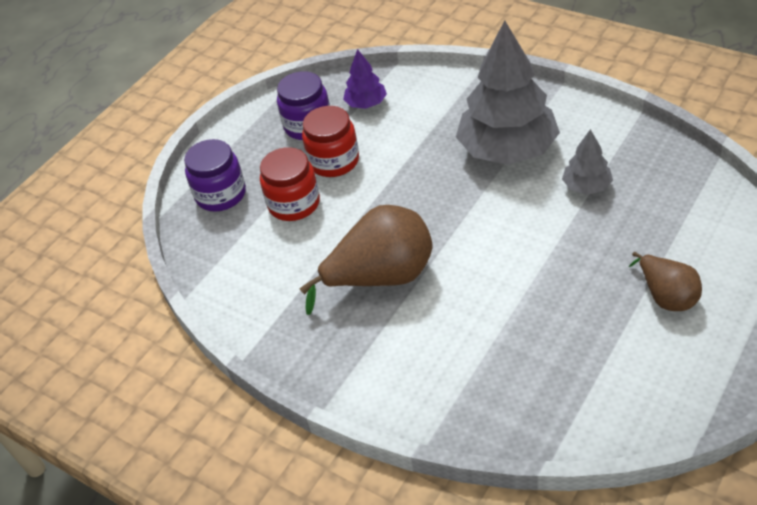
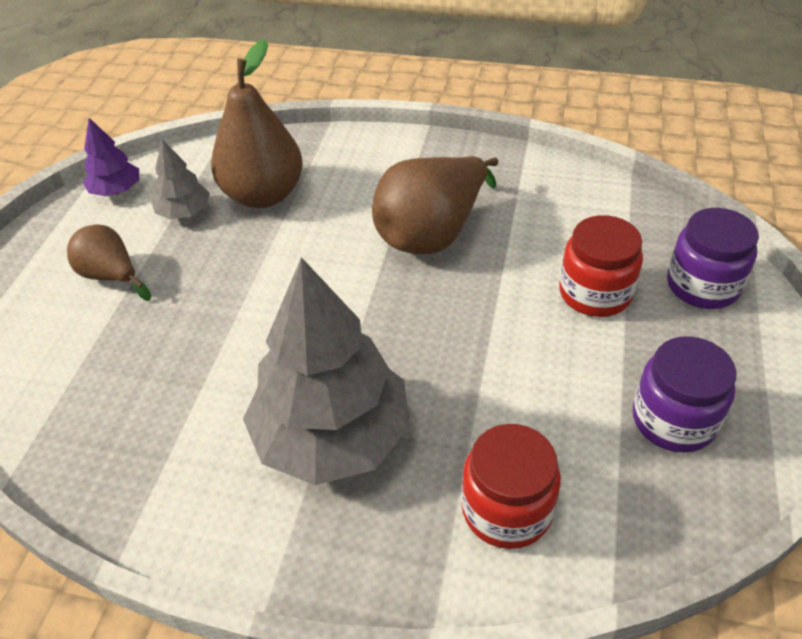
camera: 155 degrees right, 0 degrees up
(334, 161) = (586, 364): red jar -> red jar (506, 509)
(366, 103) = (608, 486): purple tree -> purple tree (116, 191)
(518, 357) = (263, 195): none -> brown pear
(586, 186) = (205, 396): grey tree -> grey tree (184, 212)

